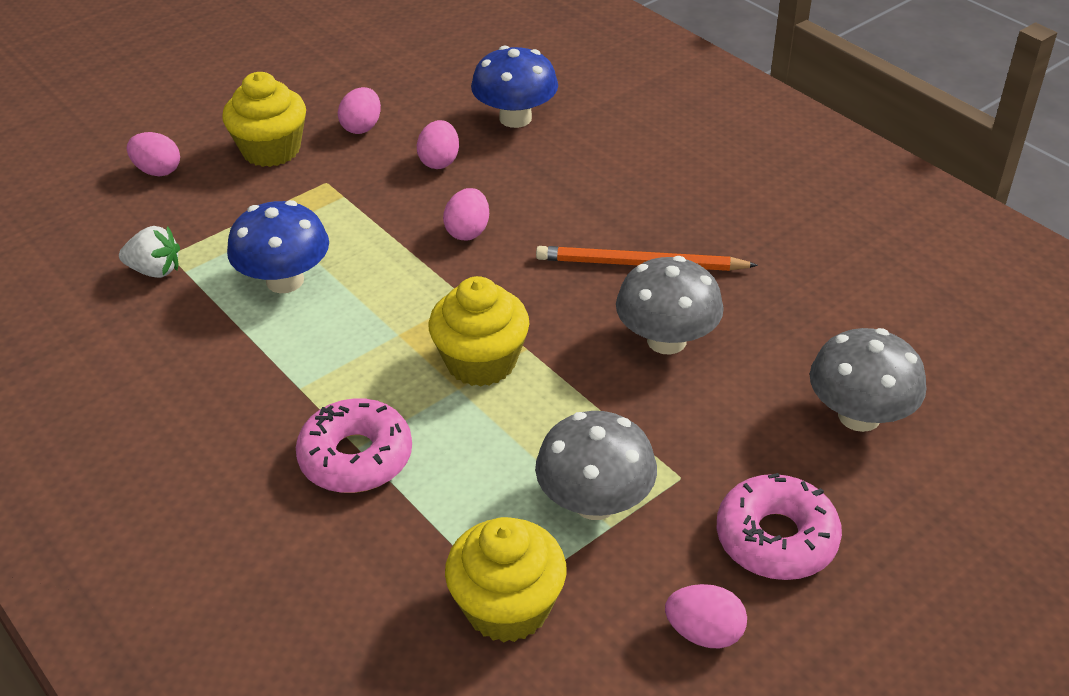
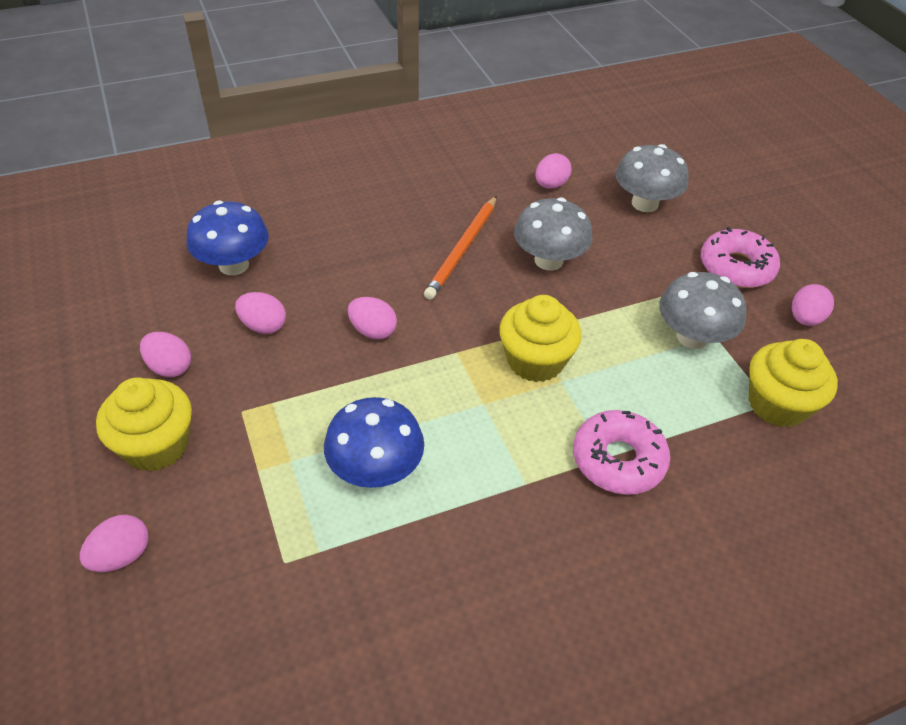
camera: 75 degrees left, 5 degrees up
(155, 270) = (304, 579): white strawberry -> none
(828, 313) = (550, 185): none -> pink egg

